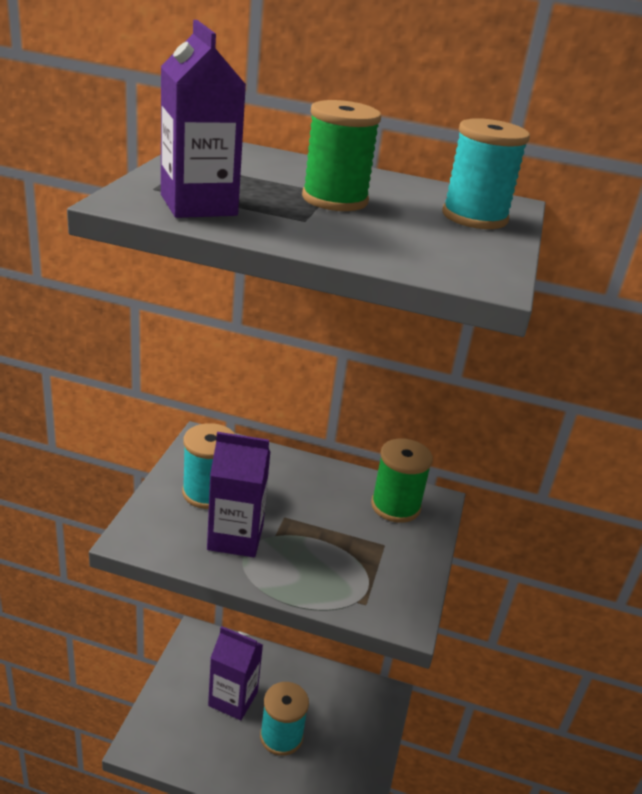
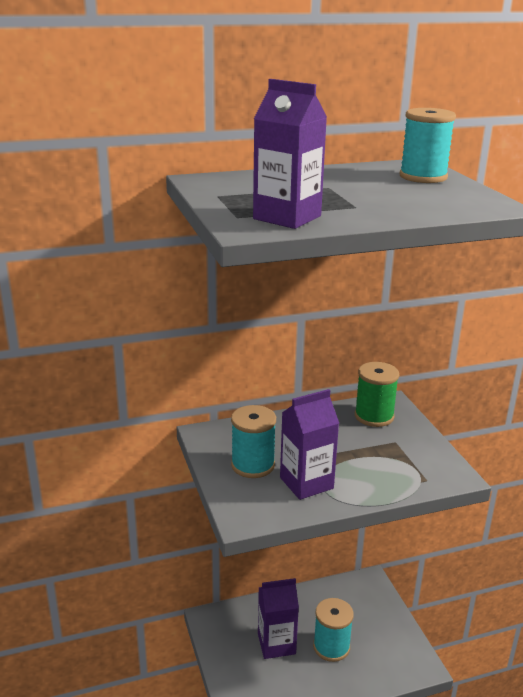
camera: 30 degrees left, 5 degrees down
(335, 200) = (342, 190): green spool -> none

